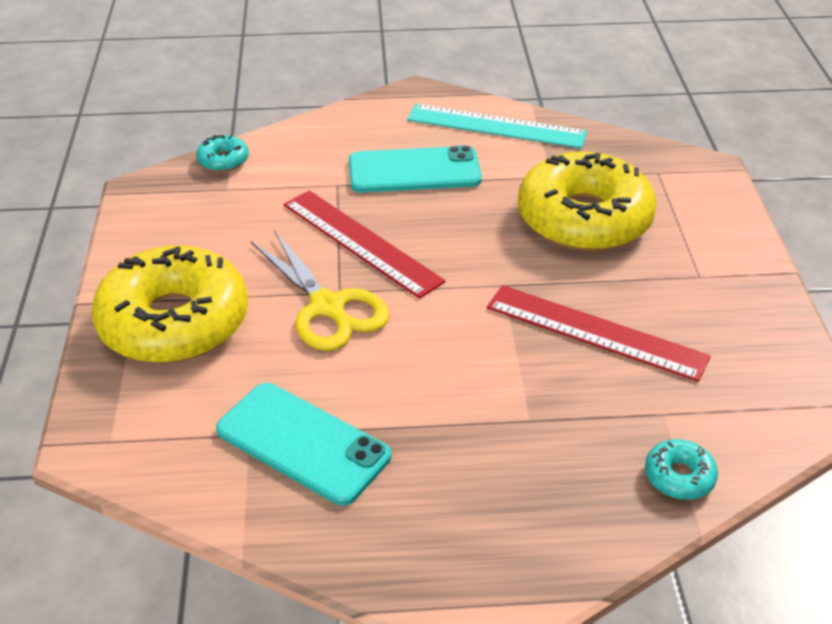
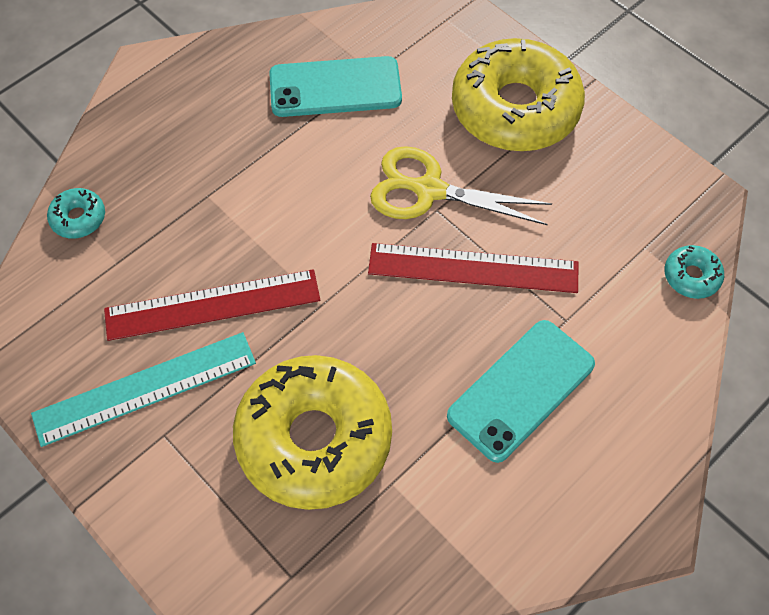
camera: 140 degrees right, 20 degrees up
(496, 126) = (513, 528): turquoise ruler -> turquoise ruler (145, 388)

